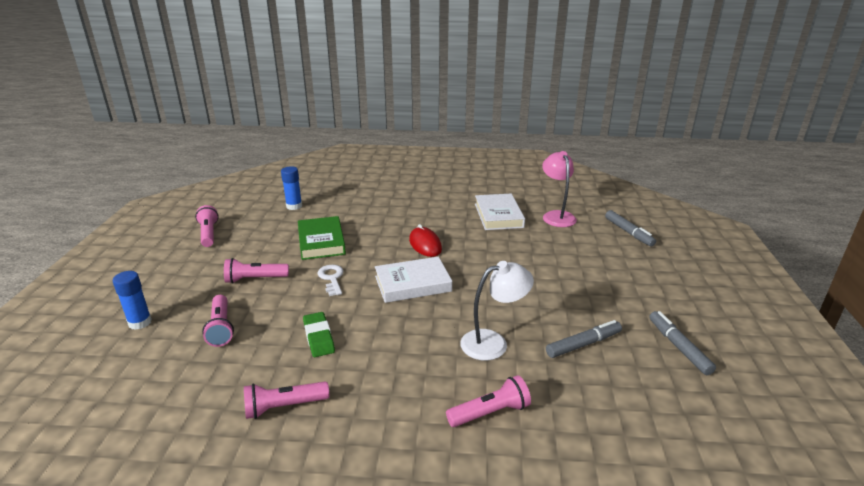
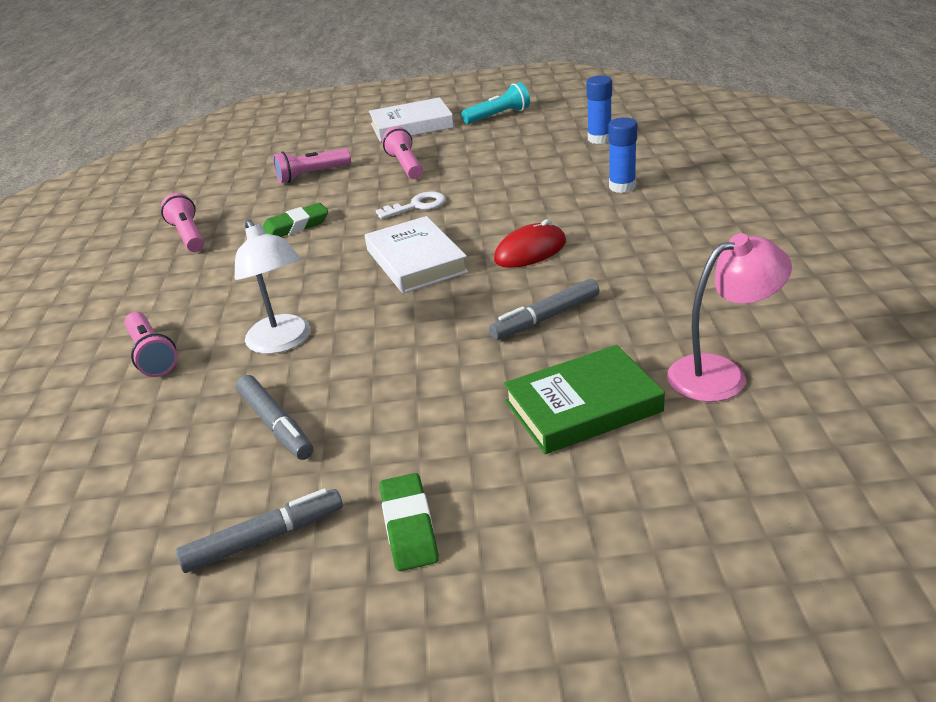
camera: 85 degrees right, 5 degrees up
(140, 322) = (319, 139): blue glue stick -> blue glue stick (622, 187)
(208, 234) = (498, 116): pink flashlight -> turquoise flashlight
(321, 242) = (507, 179): green book -> green book (583, 406)
(498, 215) = (676, 304): white book -> white book (411, 126)
(628, 232) = (698, 486): grey marker -> grey marker (545, 318)
(662, 301) = (409, 526): none -> green eraser

